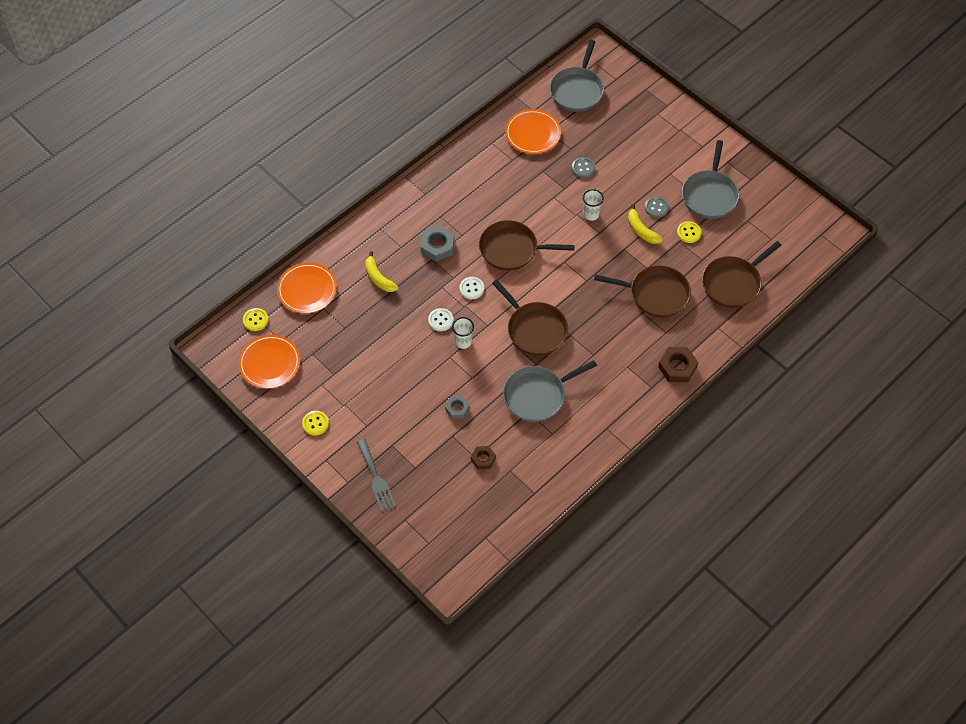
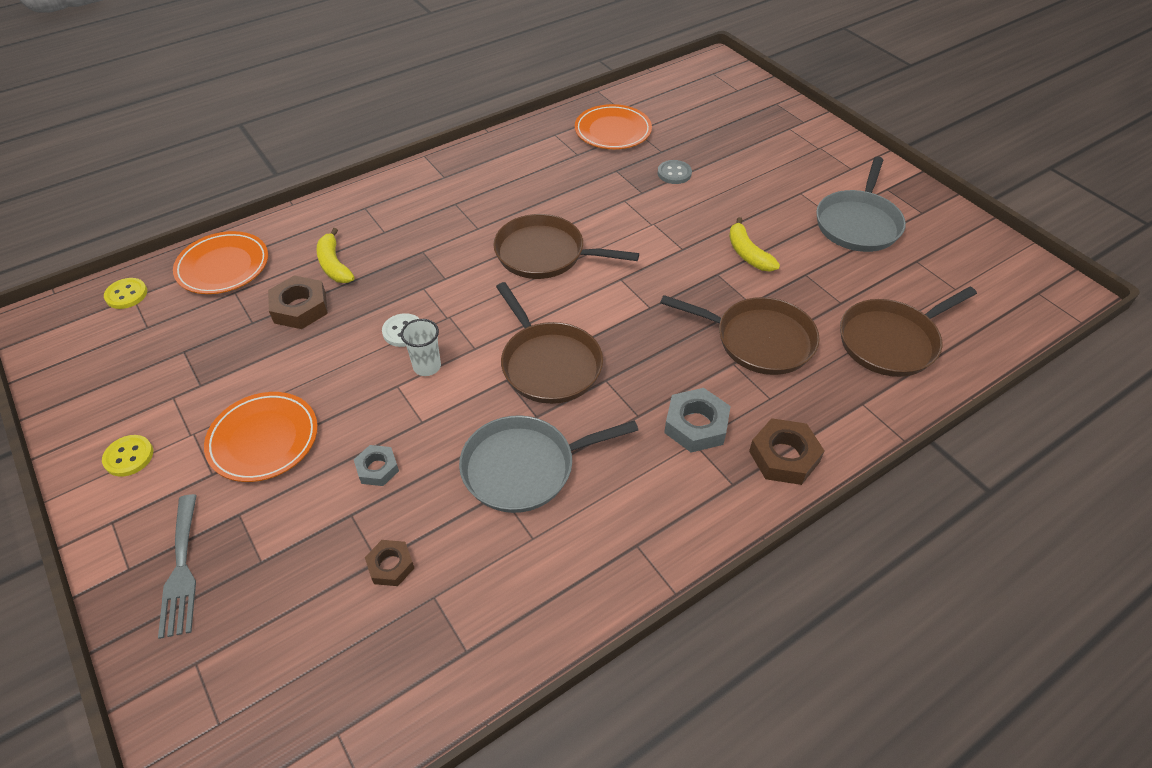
camera: 10 degrees right, 10 degrees down
(270, 363) = (111, 355): orange plate -> orange plate (263, 439)
(370, 313) = (300, 308): none -> brown nut
(437, 246) = (436, 237): grey nut -> grey nut (696, 425)
(471, 288) = (467, 295): white button -> none
(577, 90) = (683, 96): grey pan -> none
(591, 214) = (674, 226): white cup -> none
(656, 208) = (774, 229): grey button -> none
(688, 232) = (822, 265): yellow button -> none

